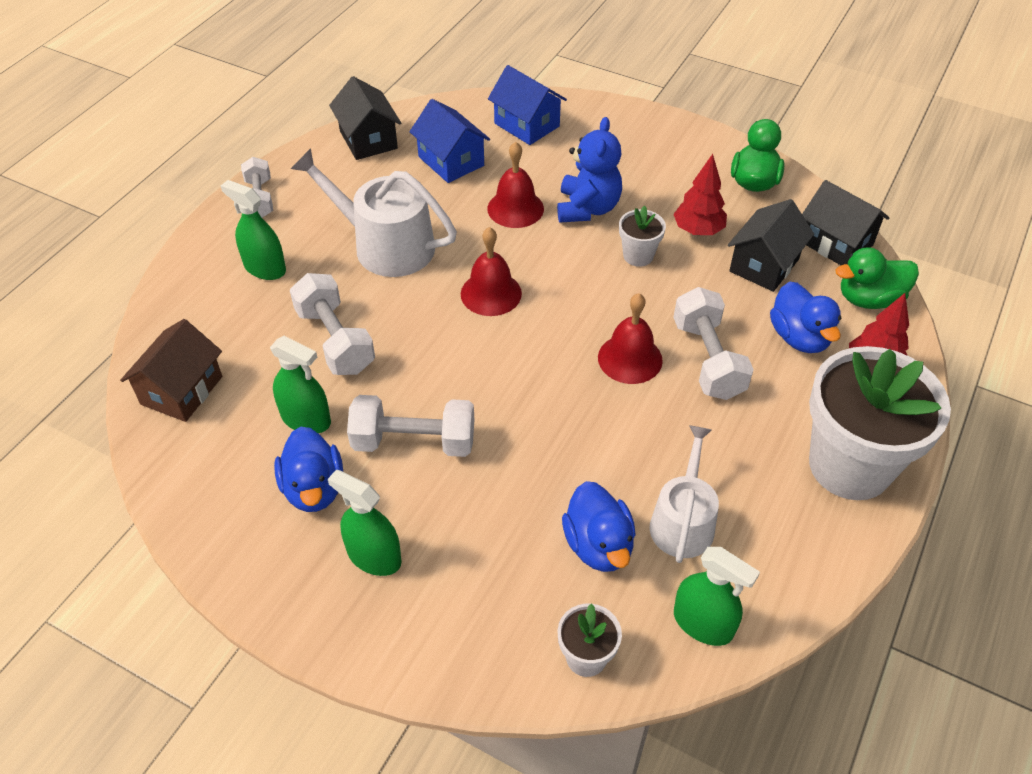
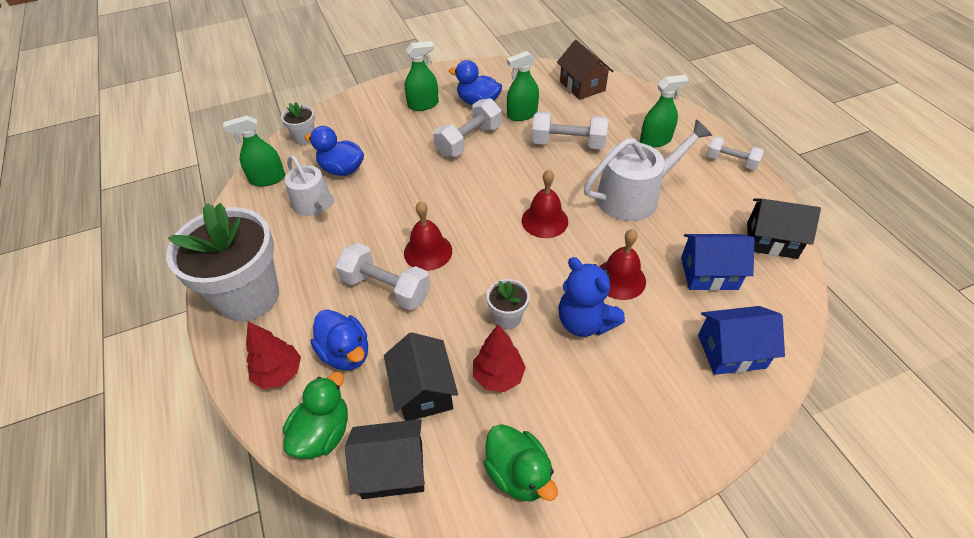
camera: 130 degrees right, 0 degrees up
(799, 337) = (346, 353): blue duck -> blue duck turned 150 degrees counterclockwise

